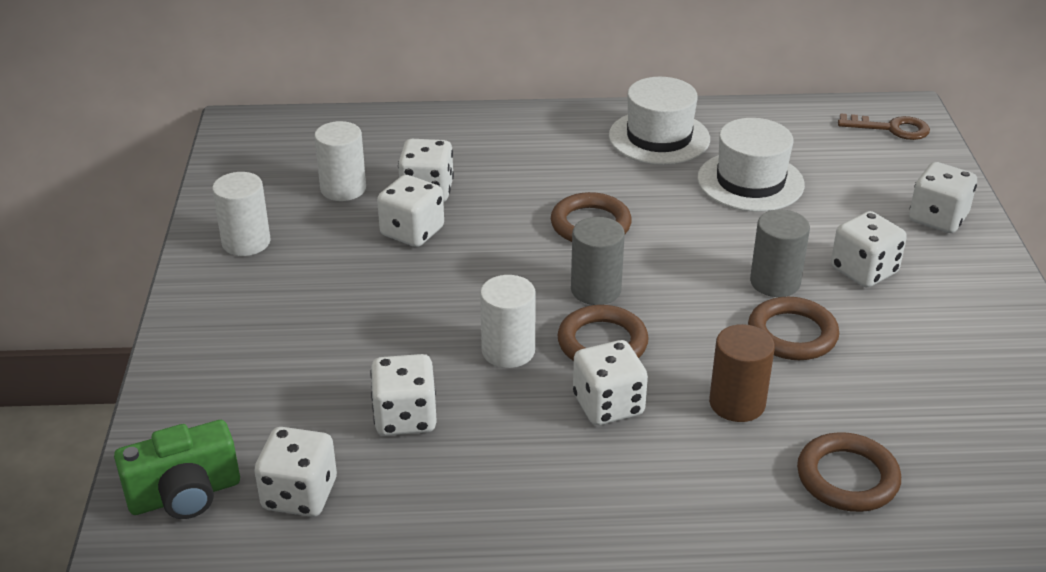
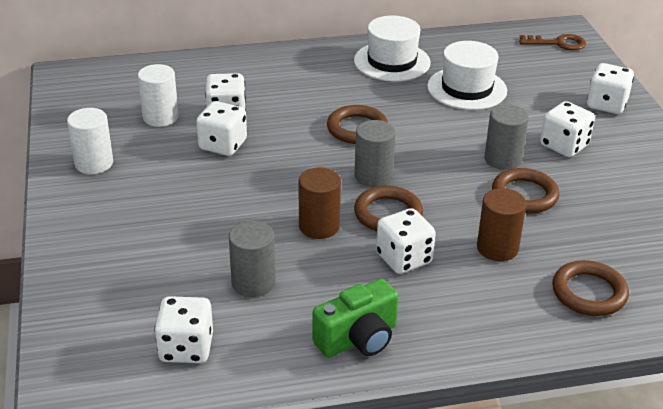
camera: 10 degrees left, 0 degrees up
(185, 495) = (95, 358): green camera -> green camera (358, 339)
(405, 417) = (253, 282): white dice -> grey cylinder
(508, 351) = (319, 226): white cylinder -> brown cylinder

